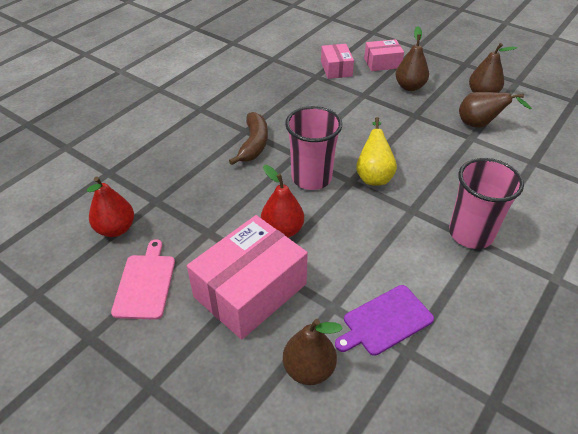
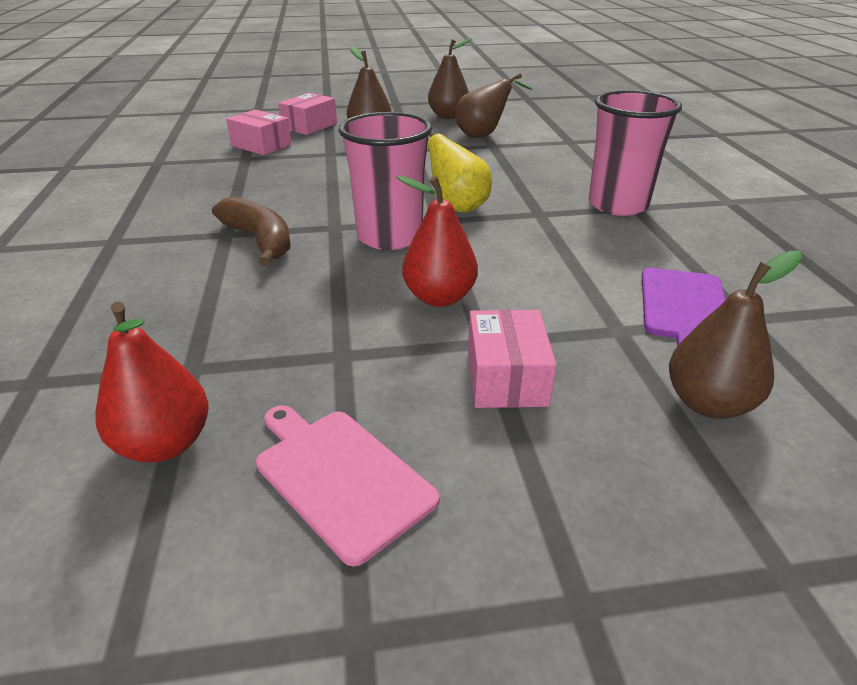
camera: 45 degrees left, 10 degrees down
(250, 290) = (506, 377): pink box -> pink box, size x0.54

